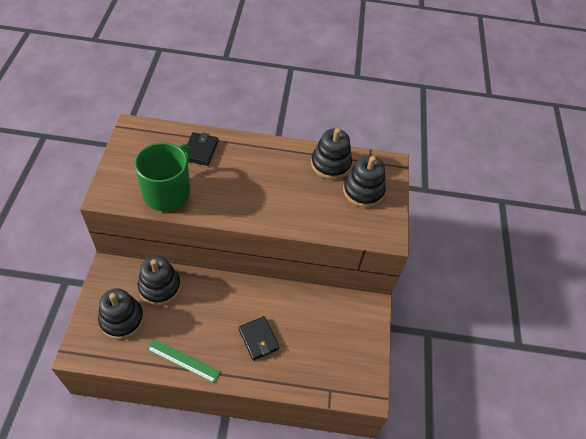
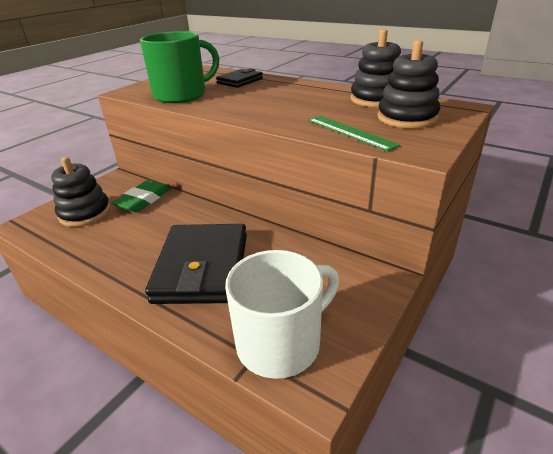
camera: 35 degrees right, 20 degrees down
(160, 287) = (143, 200): black stacking toy -> green eraser
(183, 360) = (103, 260): green ruler -> green ruler (350, 132)
(258, 339) = (202, 267): black wallet -> black wallet, size x1.97
(339, 375) = (280, 343): none -> white mug

